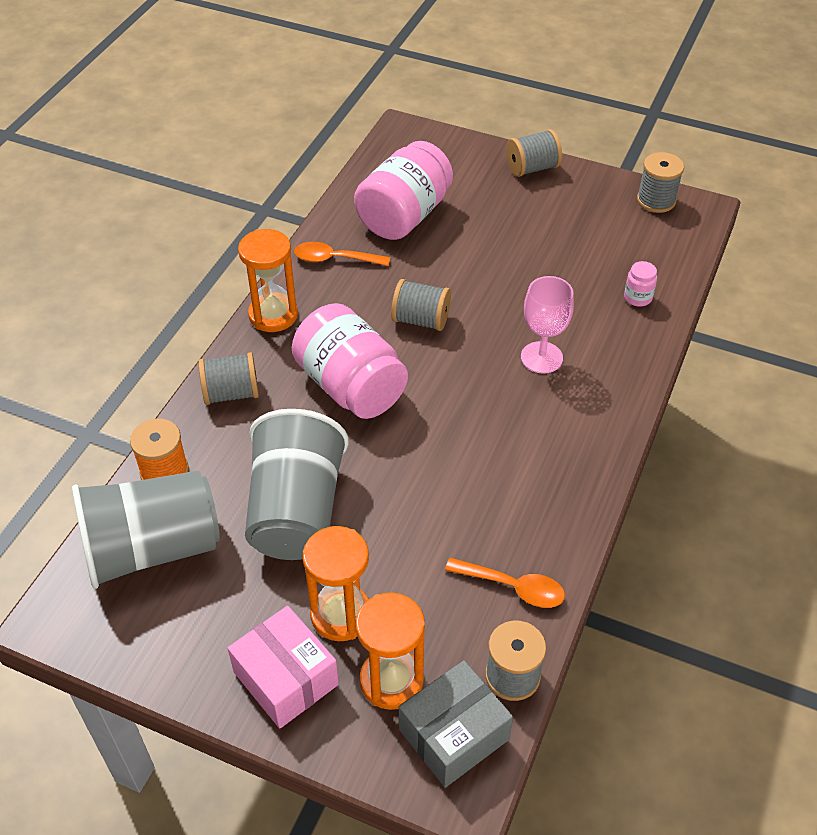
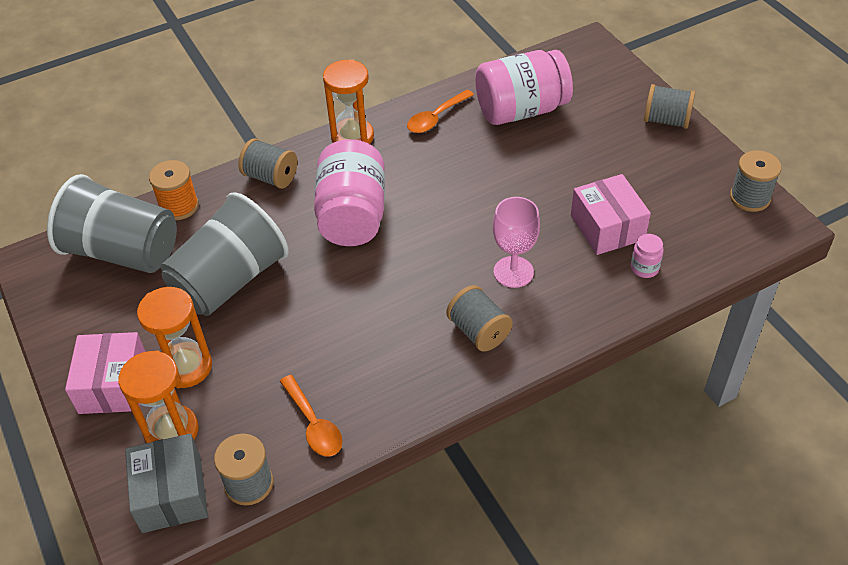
camera: 40 degrees right, 0 degrees up
(334, 259) = (436, 118): orange spoon -> orange spoon turned 90 degrees counterclockwise
(421, 320) = (451, 195): grey spool -> grey spool (479, 331)
(453, 734) = (172, 494): grey box -> grey box turned 75 degrees clockwise
(576, 280) = (607, 227): none -> pink box

